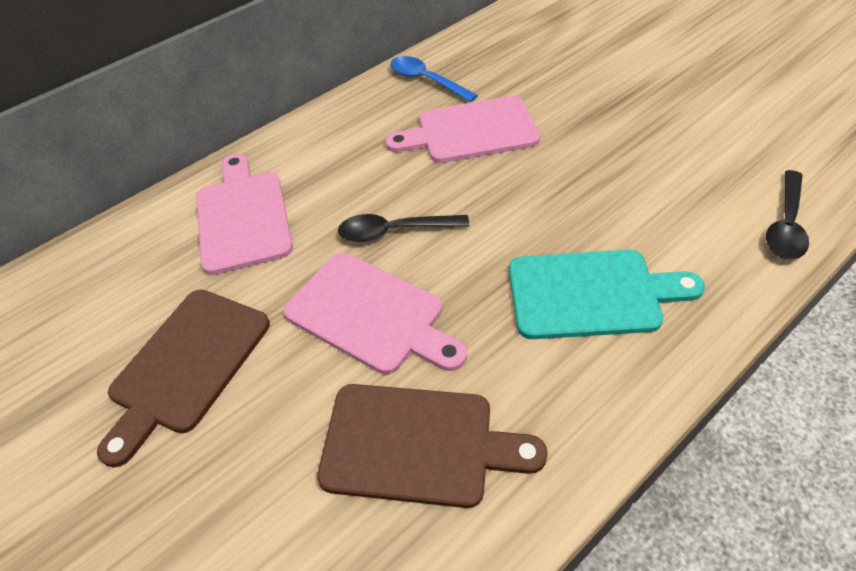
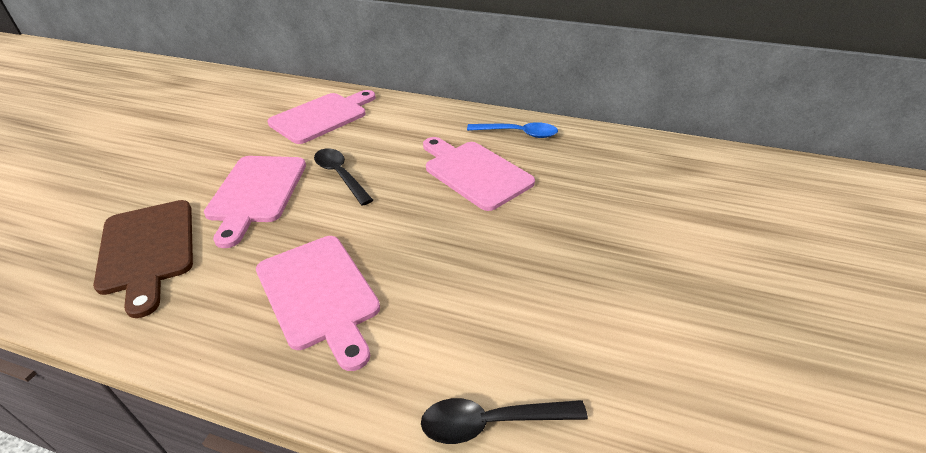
camera: 55 degrees right, 10 degrees down
(187, 365) = (195, 144): brown cutting board -> none
(426, 80) = (518, 133): blue spoon -> blue spoon turned 90 degrees clockwise
(591, 294) = (319, 294): turquoise cutting board -> pink cutting board

